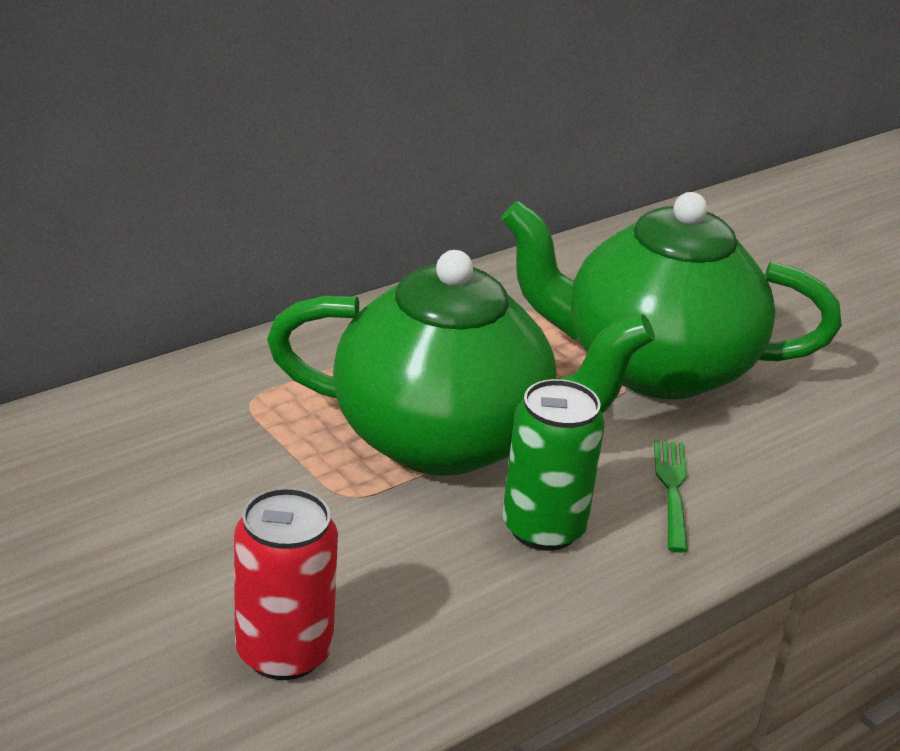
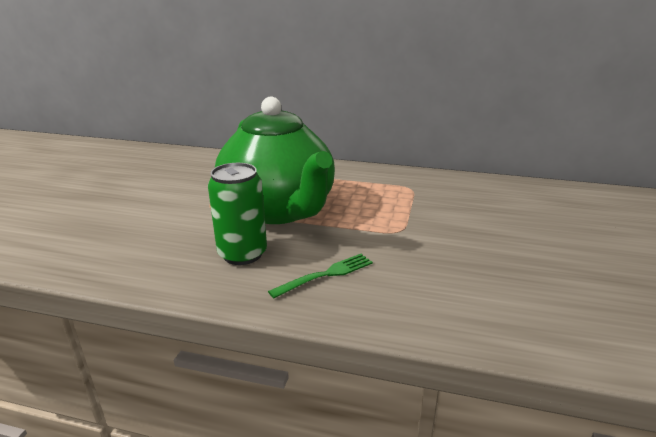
camera: 55 degrees right, 5 degrees down
(284, 652) = (89, 234): red can -> none
(654, 367) = (427, 231): green teapot -> none

